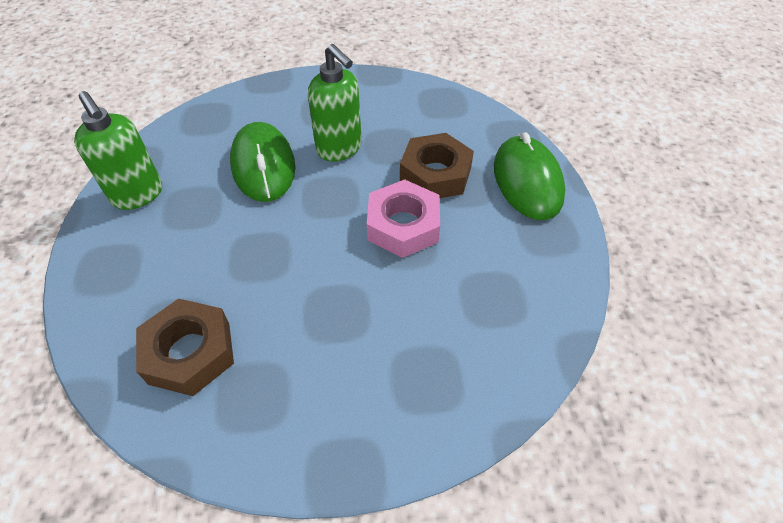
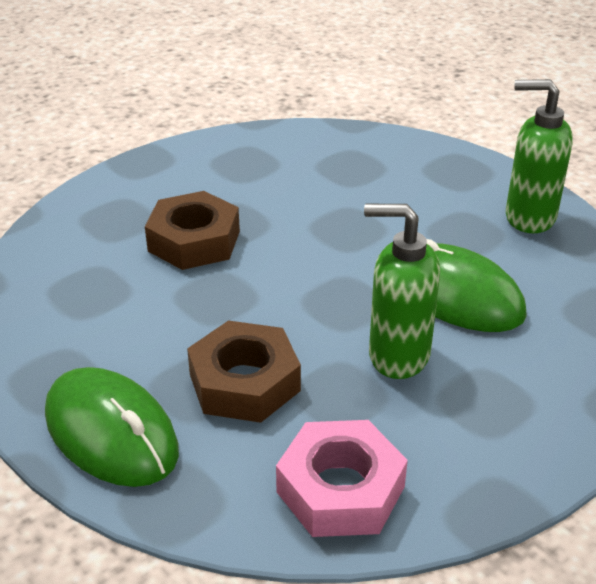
camera: 145 degrees right, 15 degrees down
(190, 353) = (318, 161): brown nut -> brown nut (194, 241)
(403, 226) = (233, 309): pink nut -> pink nut (340, 489)

